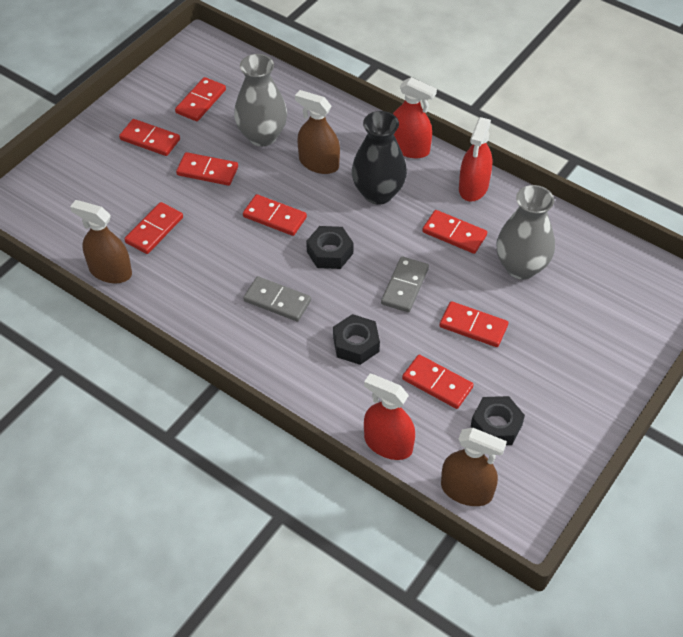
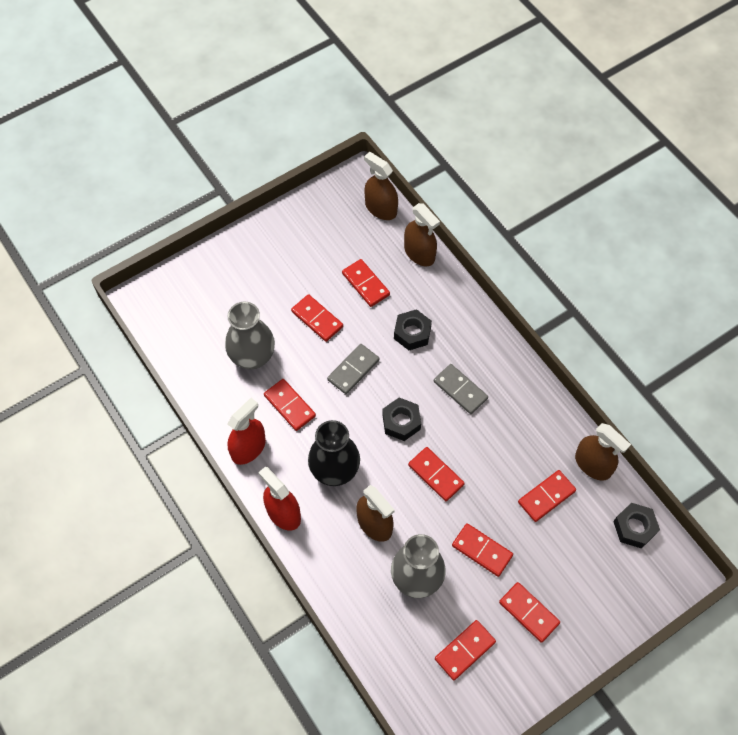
camera: 160 degrees left, 10 degrees up
(388, 444) = (419, 253): red spray bottle -> brown spray bottle
(496, 425) = (339, 242): black nut -> black nut (634, 528)

